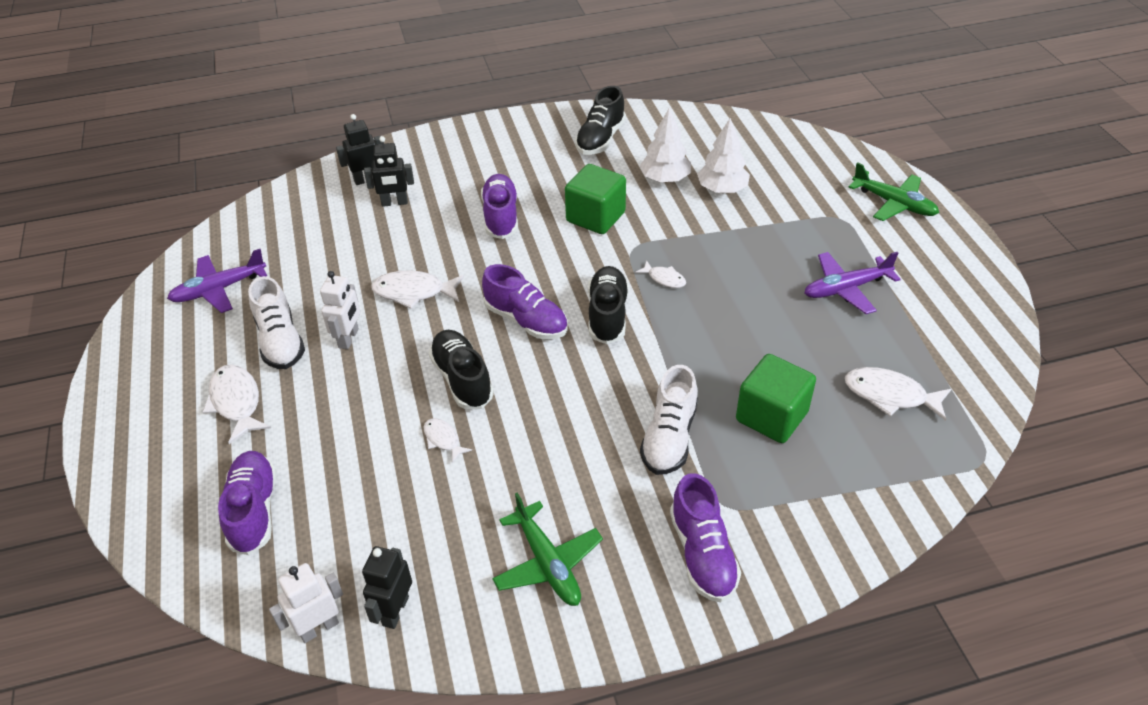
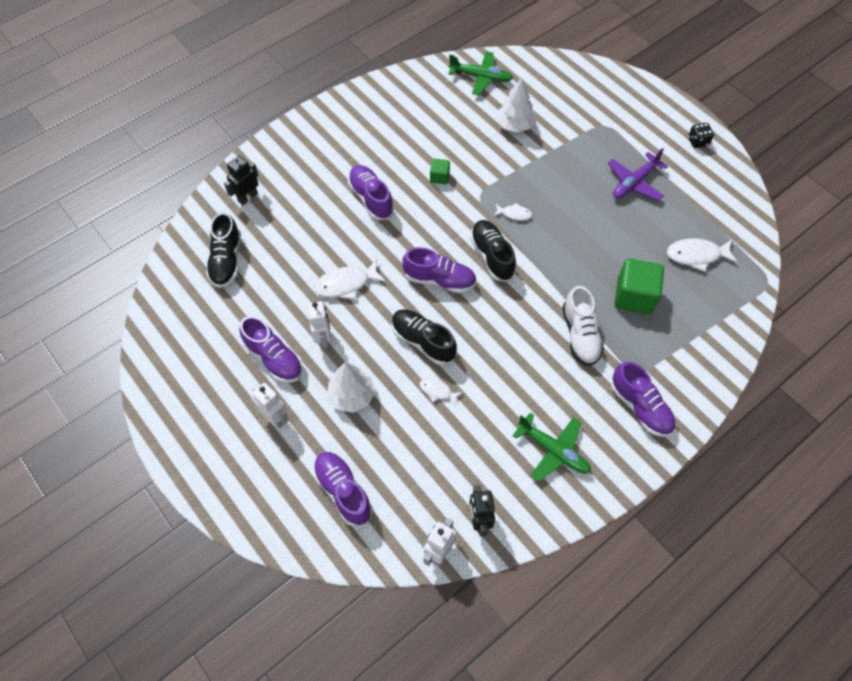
camera: 25 degrees left, 15 degrees up
(219, 289) = (196, 332): purple plane -> none
(236, 402) = (275, 418): white fish -> white robot
(280, 341) = (274, 358): white shoe -> purple shoe
(394, 203) = (283, 212): black robot -> none
(595, 217) = (439, 177): green cube -> green cube, size x0.51
(600, 139) = (405, 105): black shoe -> black shoe (226, 260)
(665, 179) = (470, 128): white tree -> white tree (352, 396)
(894, 204) = (633, 102): green plane -> green plane (481, 77)
(963, 267) = (698, 141): none -> black dice

